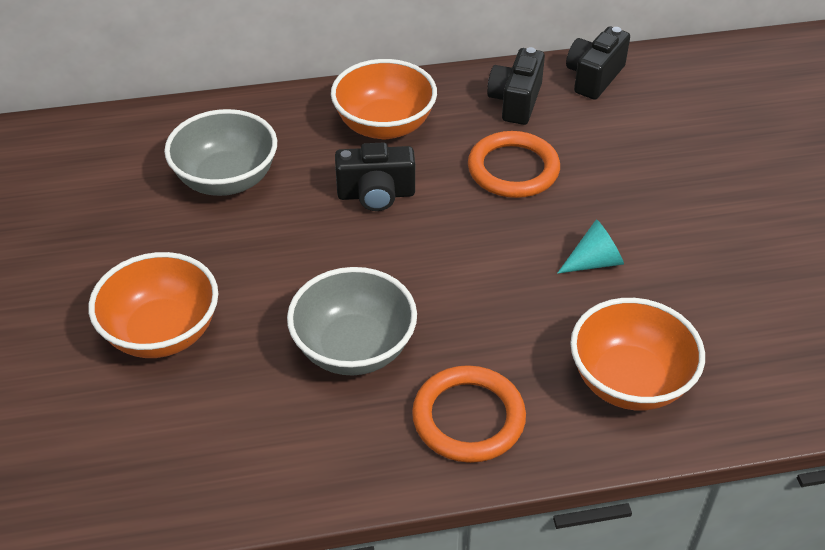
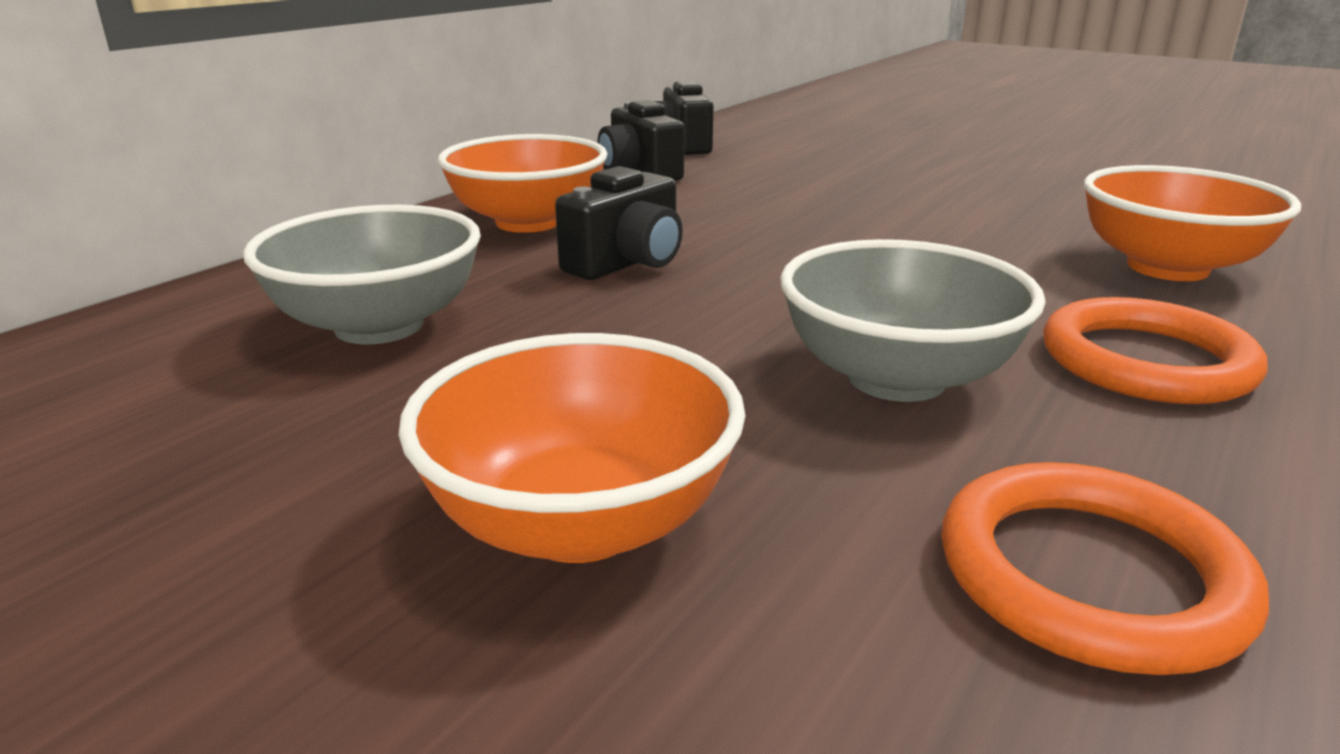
camera: 45 degrees left, 20 degrees down
(513, 169) = (733, 203): orange ring -> orange ring (1090, 575)
(594, 262) = (943, 221): turquoise cone -> none

